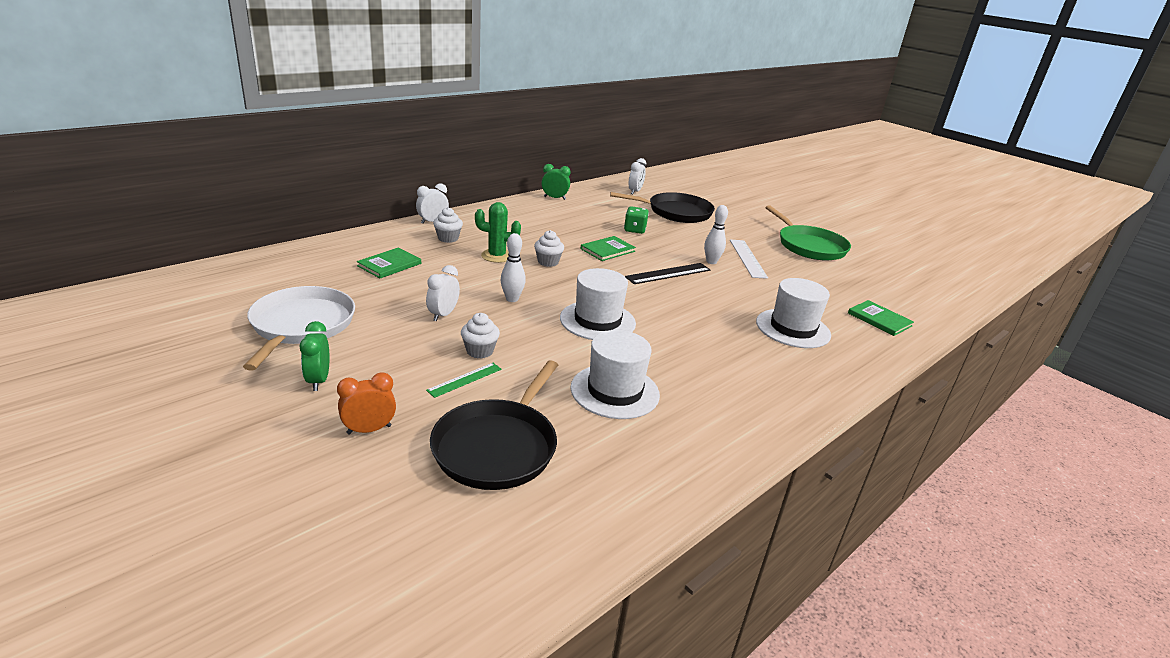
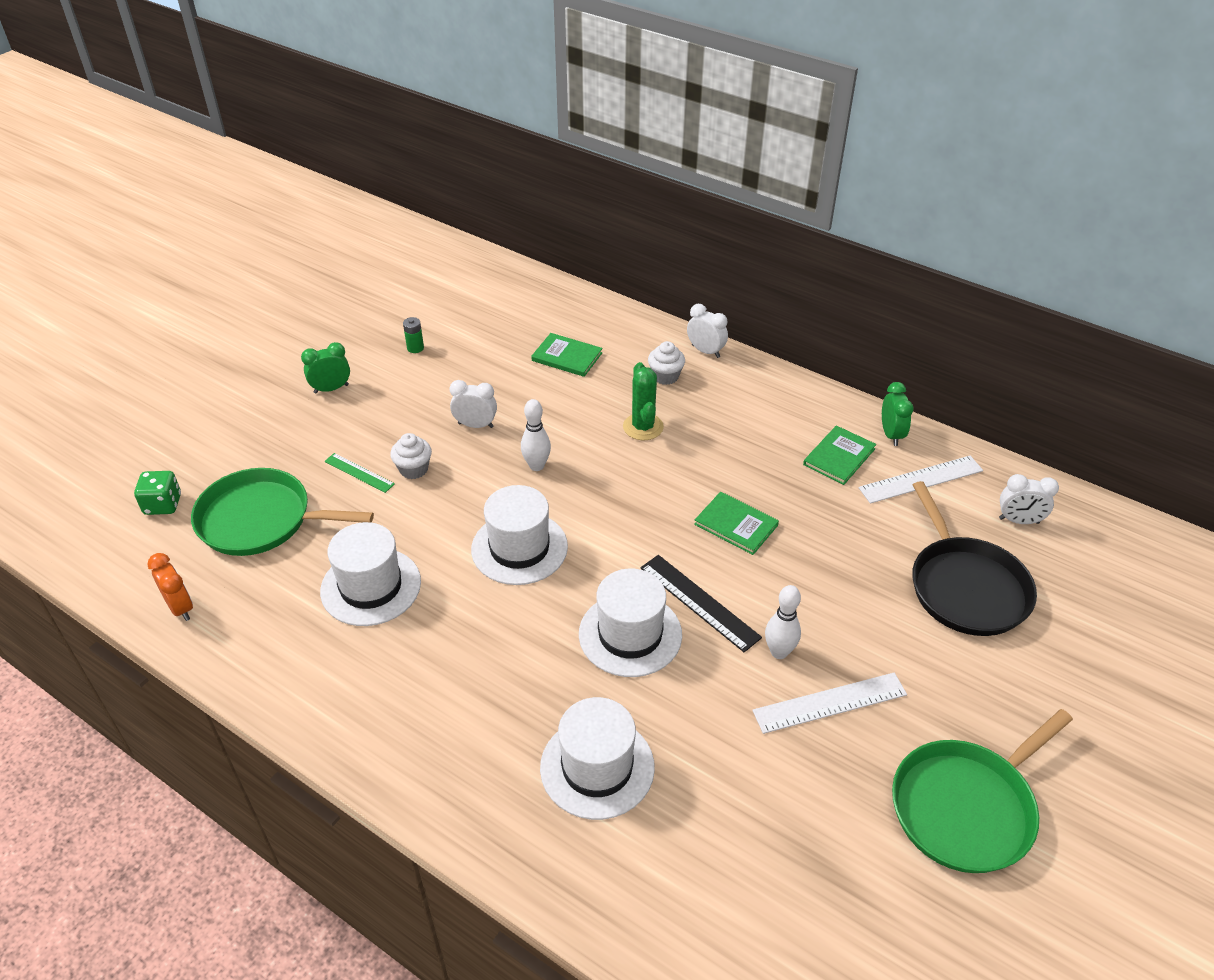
camera: 80 degrees right, 15 degrees up
(301, 325) = (415, 348): white pan -> green battery
(369, 430) = (269, 439): orange clock -> orange clock (180, 607)
(498, 446) = (261, 520): black pan -> green pan
(548, 262) = (655, 474): white cupcake -> none
(594, 201) = (921, 479): none -> white ruler
(634, 230) = (837, 544): green dice -> green dice (163, 504)
(690, 298) = (630, 634): none -> white hat
(879, 319) = (692, 906): green book -> green book (839, 457)

